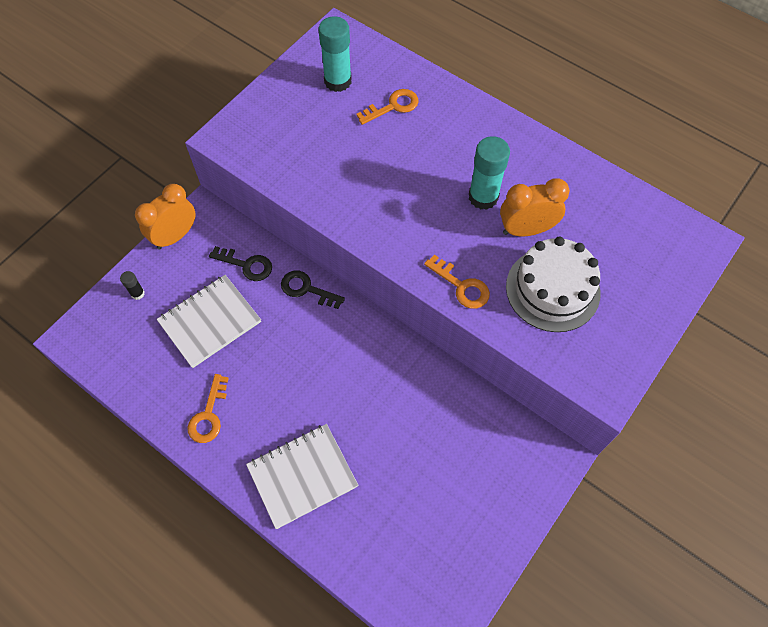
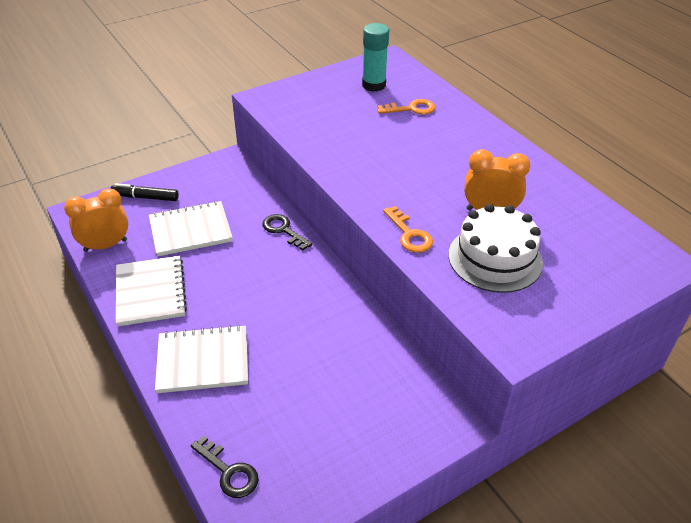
camera: 20 degrees right, 20 degrees down
(137, 293) = (145, 197): black glue stick -> black marker
(175, 236) = (197, 170): orange clock -> orange clock (105, 245)
(208, 415) = (150, 292): orange key -> white notebook
(246, 265) = (242, 202): black key -> black key (228, 472)
(483, 197) = (460, 181): turquoise glue stick -> none

